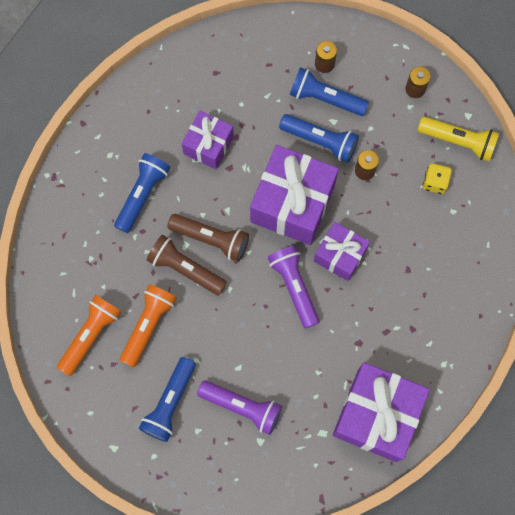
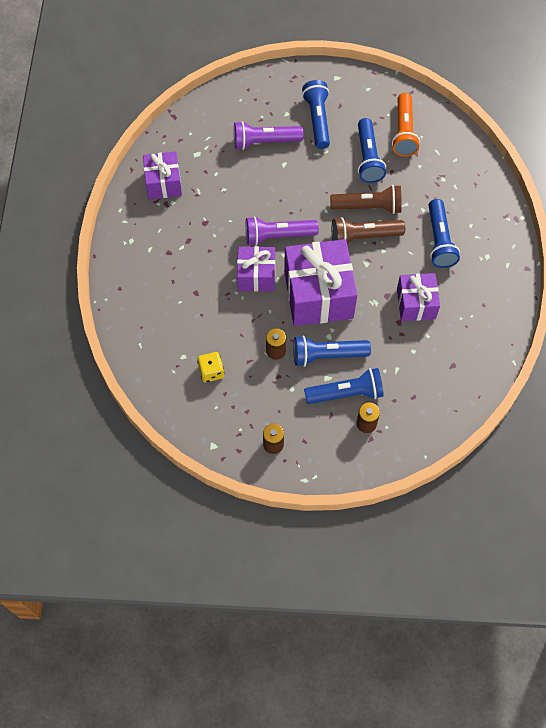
camera: 150 degrees right, 10 degrees down
(148, 325) = (368, 158): orange flashlight -> blue flashlight
(294, 286) = (278, 236): purple flashlight -> purple flashlight turned 135 degrees clockwise
(377, 415) = (163, 183): purple gift -> purple gift, size x0.58
(458, 141) = (209, 417): yellow flashlight -> none

